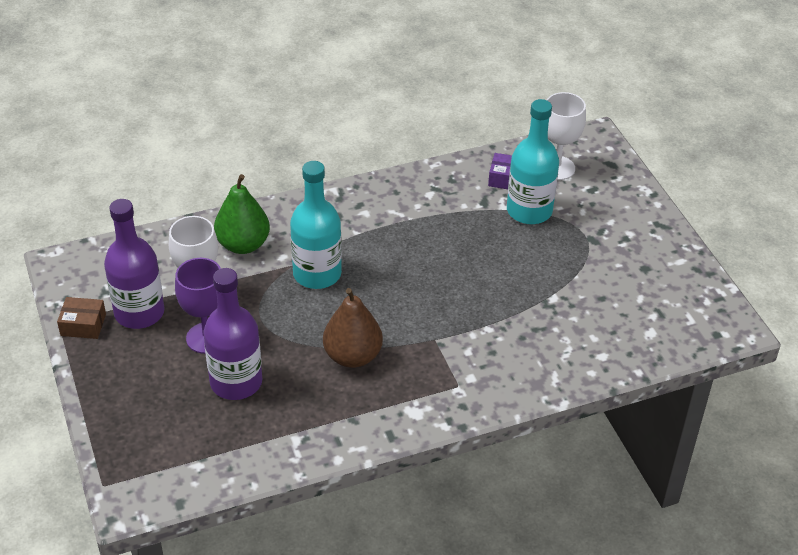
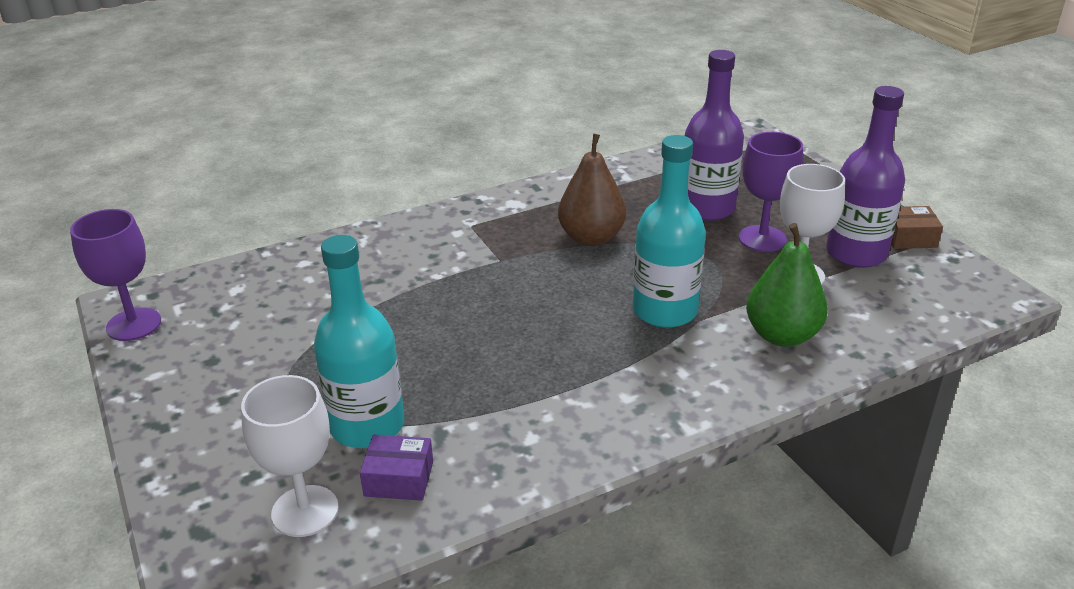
camera: 175 degrees right, 10 degrees down
(716, 305) = (134, 324): none -> purple goblet

